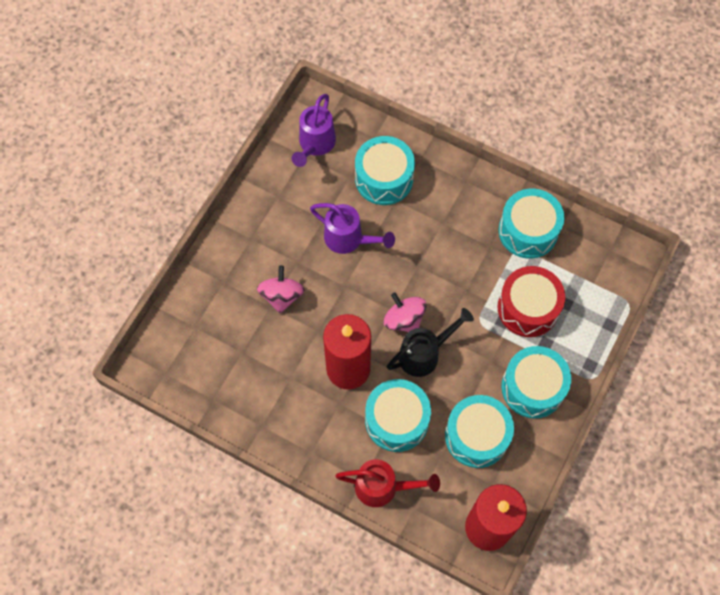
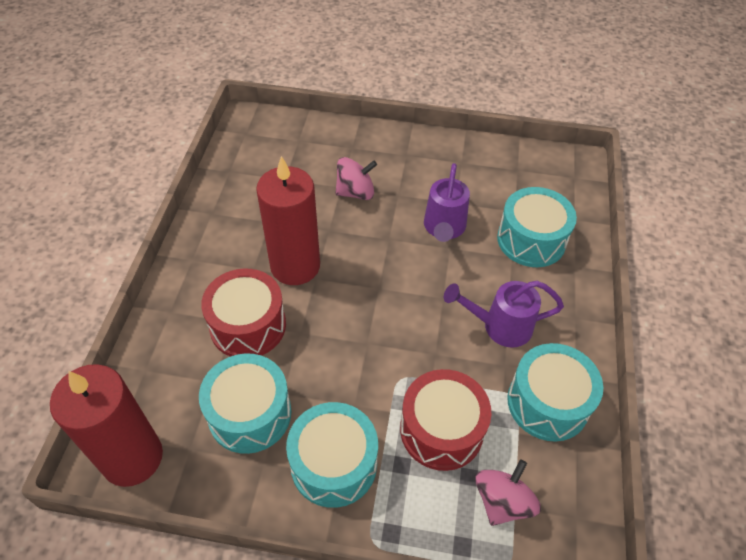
camera: 70 degrees right, 15 degrees down
(315, 144) = (535, 175): purple watering can -> purple watering can (500, 326)
(382, 487) = (165, 332): red watering can -> none
(396, 420) = (248, 325): turquoise drum -> red drum
(404, 319) = (372, 301): pink spinning top -> pink spinning top (502, 501)
(424, 354) = (337, 331): black watering can -> none

